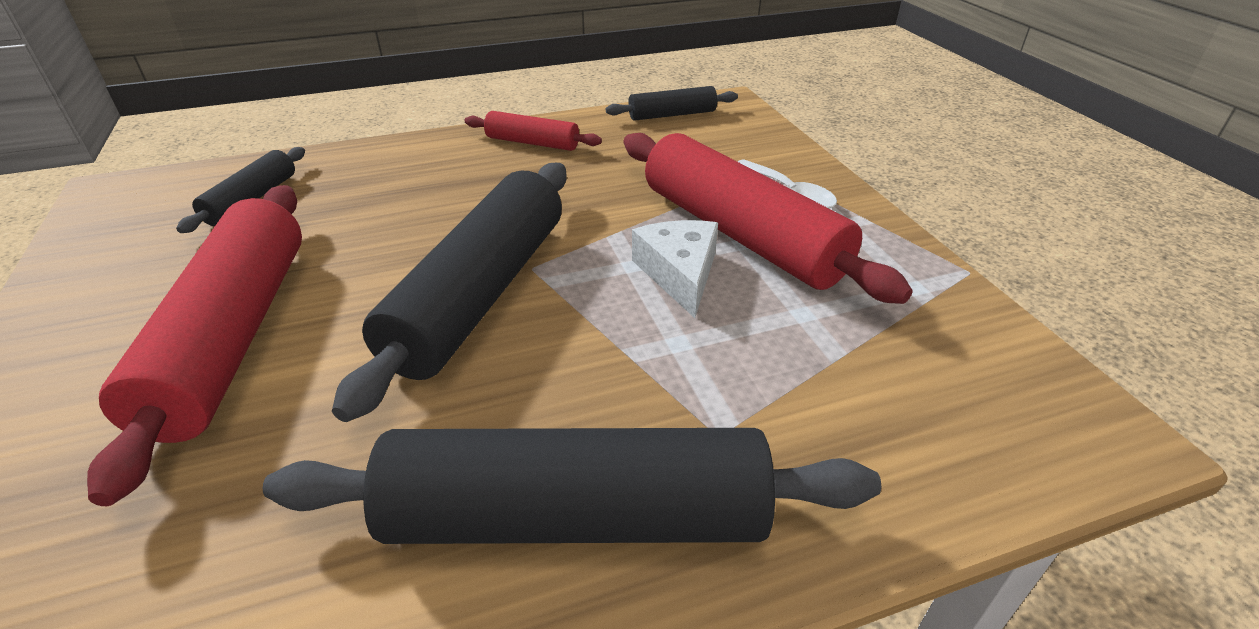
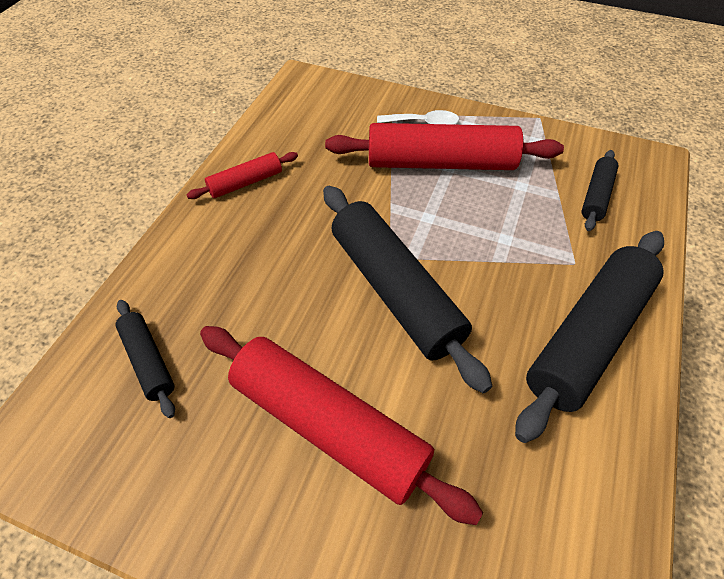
camera: 50 degrees left, 15 degrees up
(672, 115) = (287, 107): black rolling pin -> black rolling pin (596, 196)
(679, 273) = (452, 205): white cheese -> none

